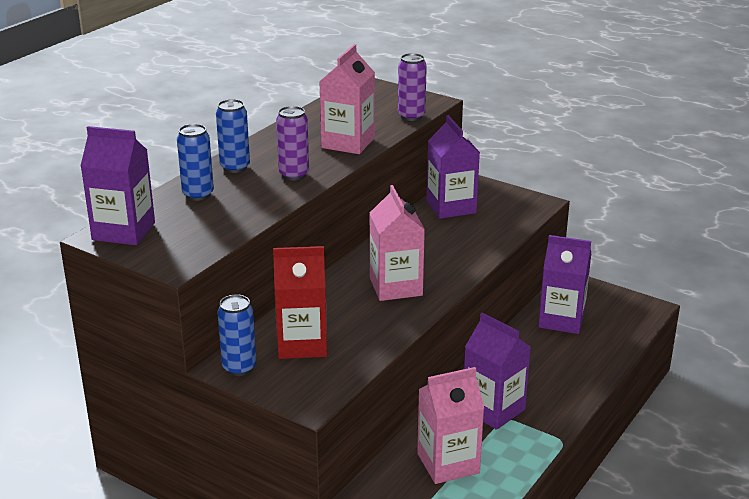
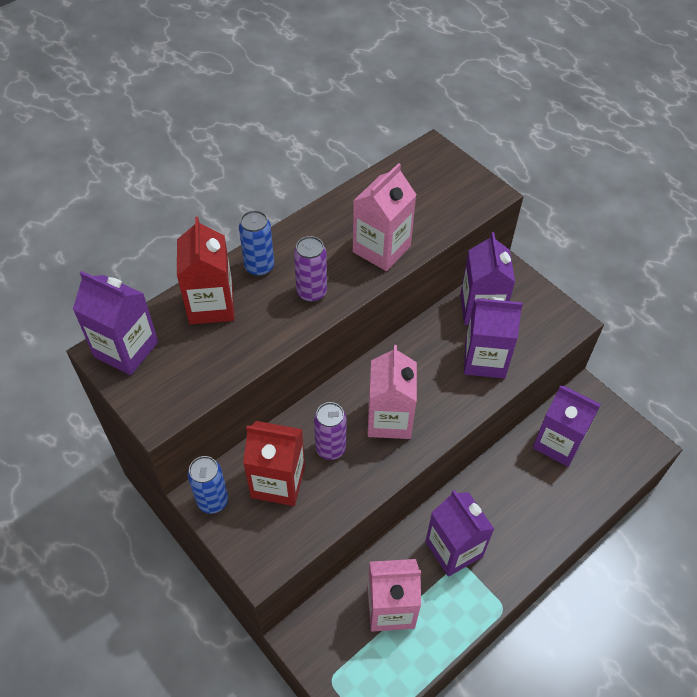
camera: 15 degrees right, 25 degrees up
(198, 194) = (211, 305): blue can -> red carton
(411, 116) = (460, 215): purple can -> purple can (330, 448)
(470, 237) = (484, 359): none -> purple carton

